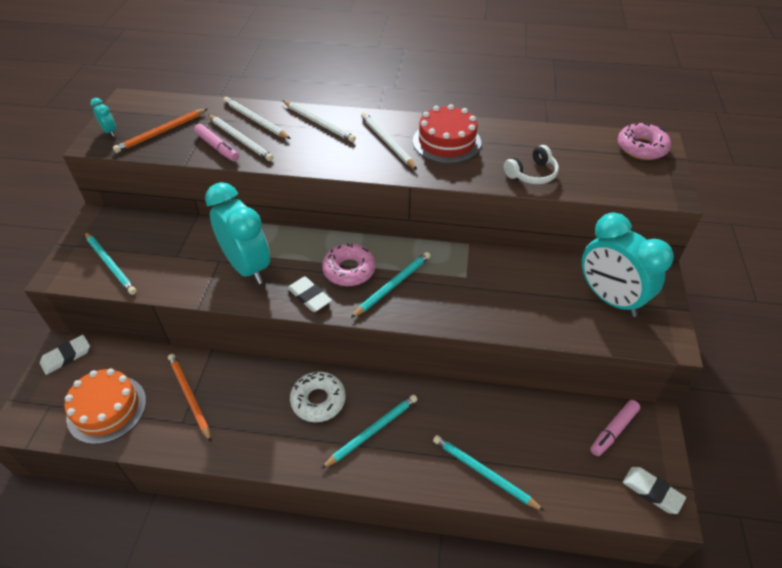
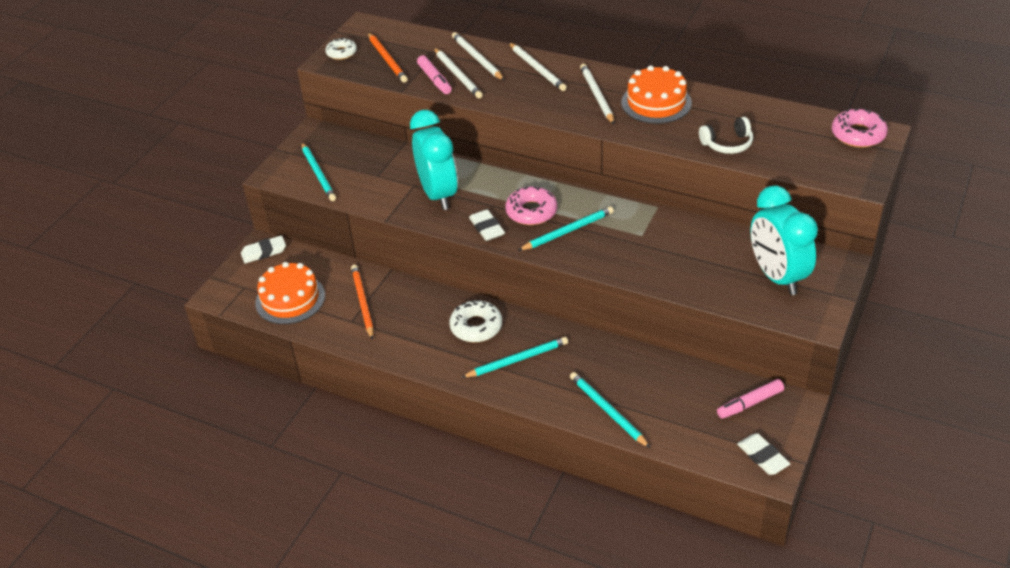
camera: 20 degrees right, 5 degrees down
(110, 132) = (341, 53): turquoise clock -> white donut
(161, 132) = (387, 59): orange pencil -> orange pencil turned 90 degrees counterclockwise
(446, 142) = (656, 103): red cake -> orange cake

